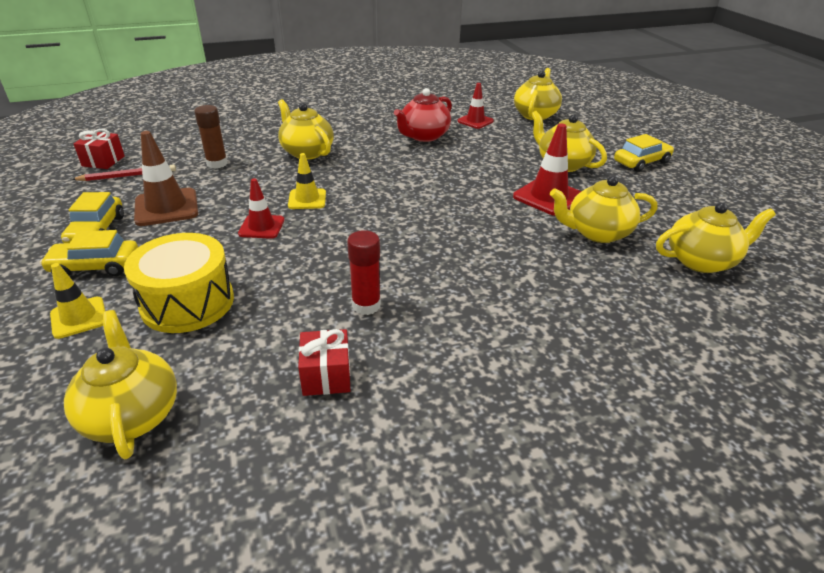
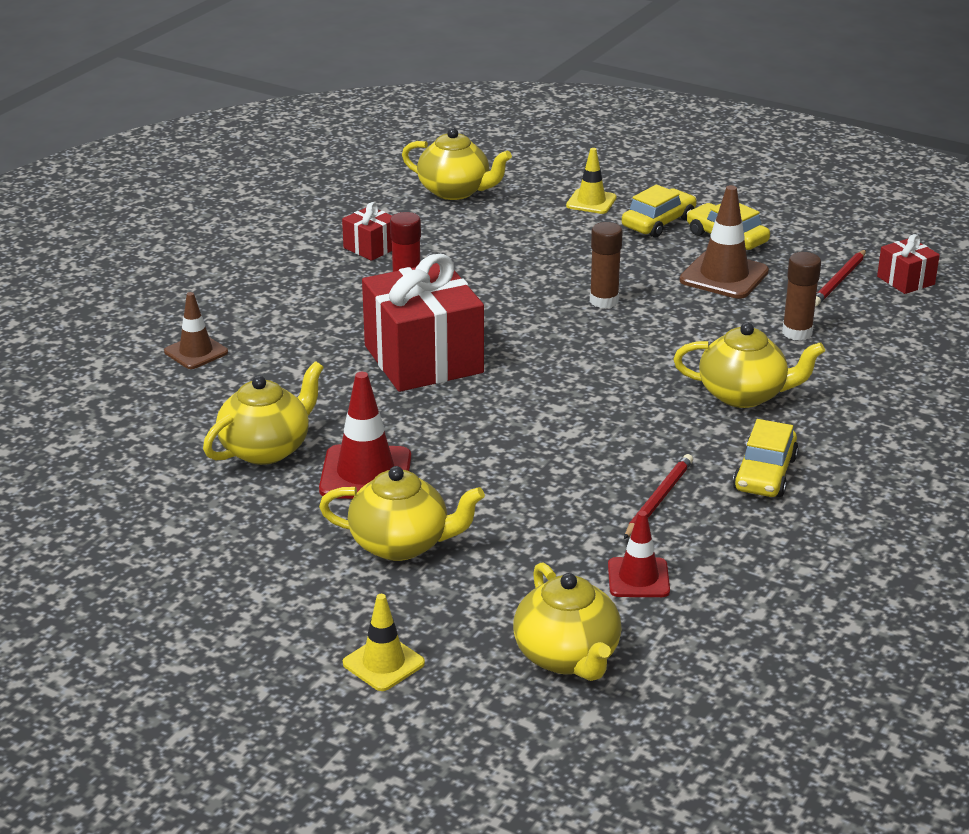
camera: 140 degrees right, 5 degrees down
(187, 302) = (540, 237): yellow drum -> none
(261, 227) = (604, 301): red traffic cone -> brown glue stick
(307, 199) = (619, 342): yellow traffic cone -> yellow traffic cone (383, 663)
(423, 136) = (658, 499): red teapot -> red pencil
(433, 243) = (423, 359): none -> red gift
(599, 333) = (196, 352): none -> brown traffic cone
(641, 162) = (288, 611): yellow car -> yellow car (765, 474)
(701, 261) = (129, 465): yellow teapot -> none

